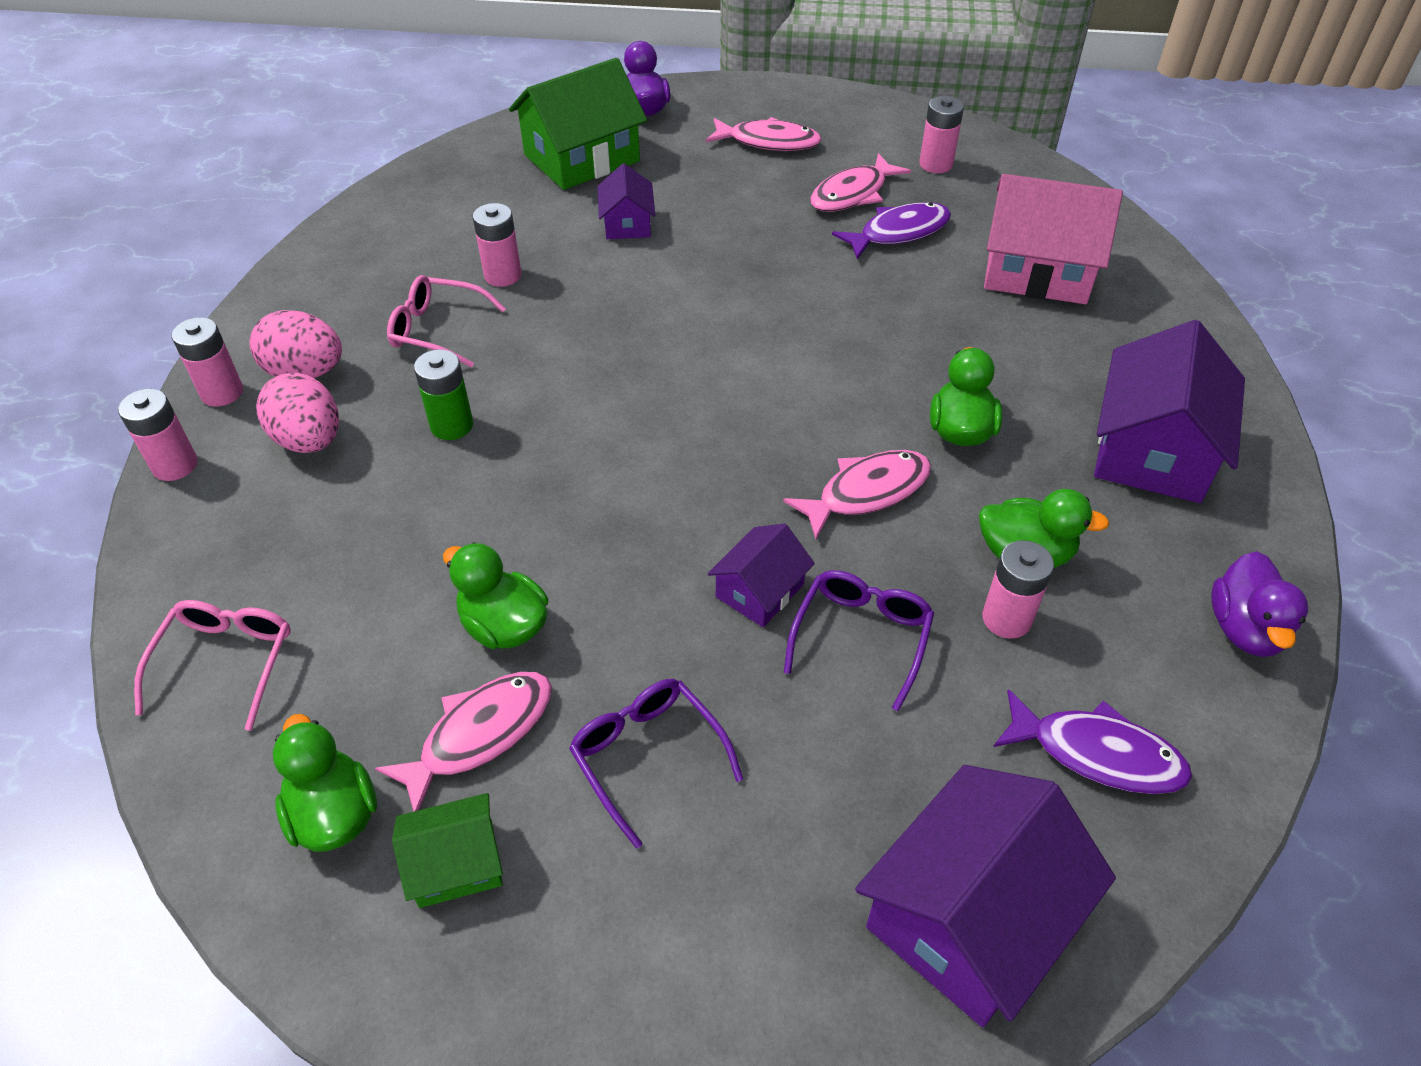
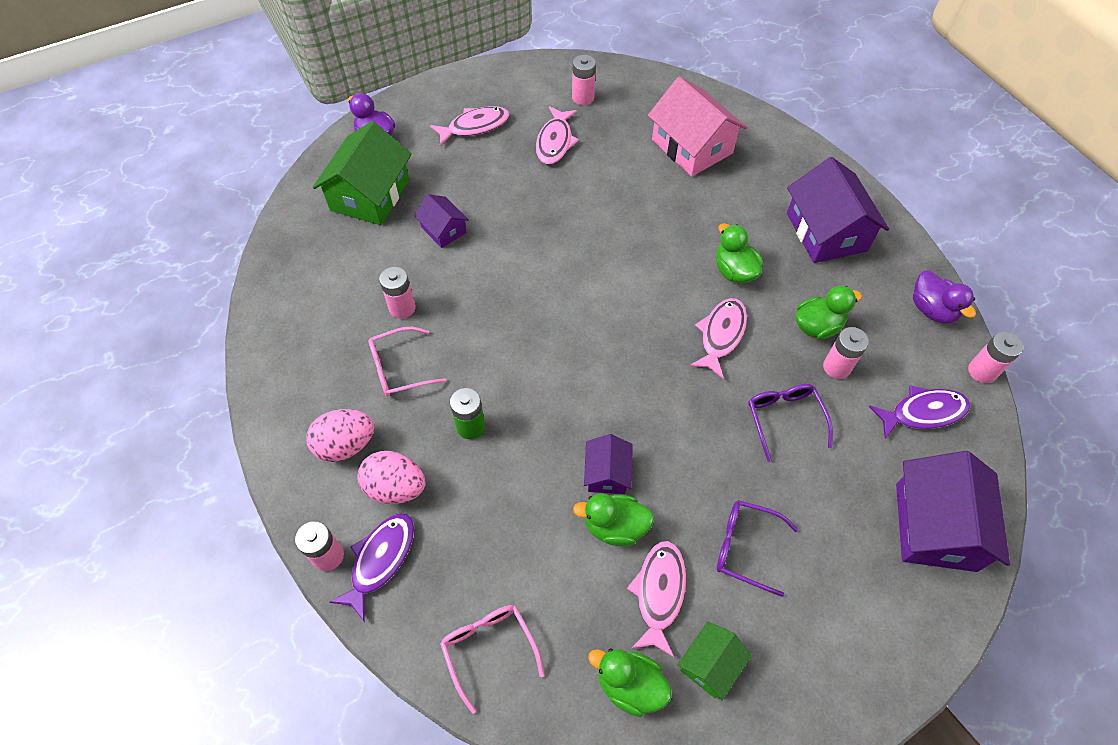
camera: 35 degrees left, 10 degrees up
(222, 392) = (305, 490): pink battery -> pink battery (982, 371)
(759, 590) = (718, 424): purple house -> purple house (607, 473)
(898, 233) = (602, 157): purple fish -> purple fish (380, 560)
(1037, 270) = (692, 146): pink house -> pink house turned 75 degrees clockwise

